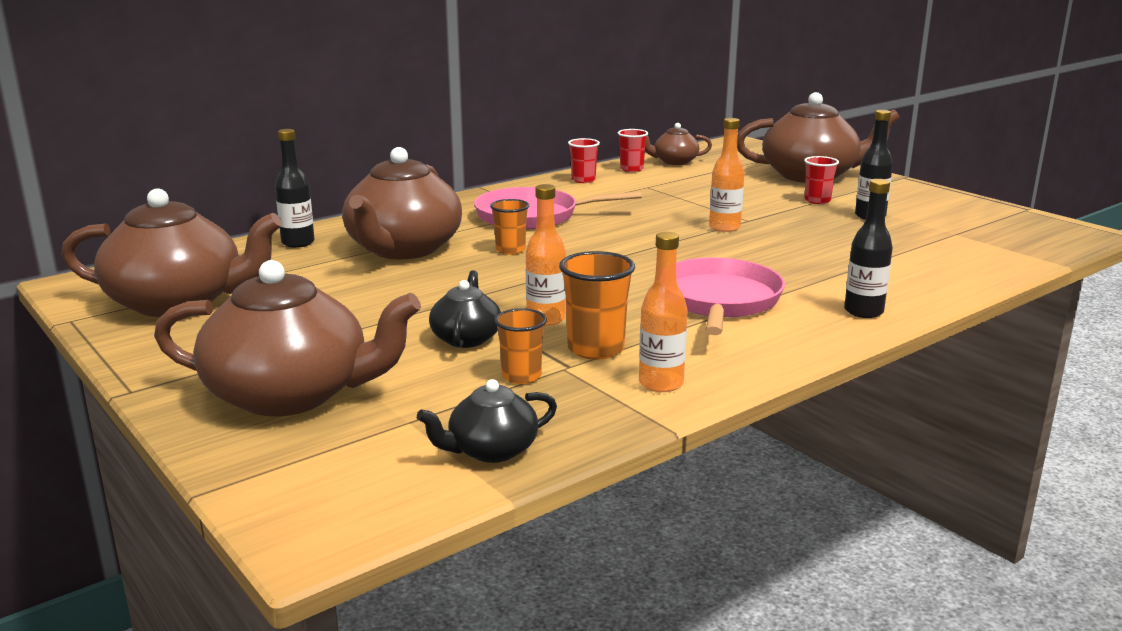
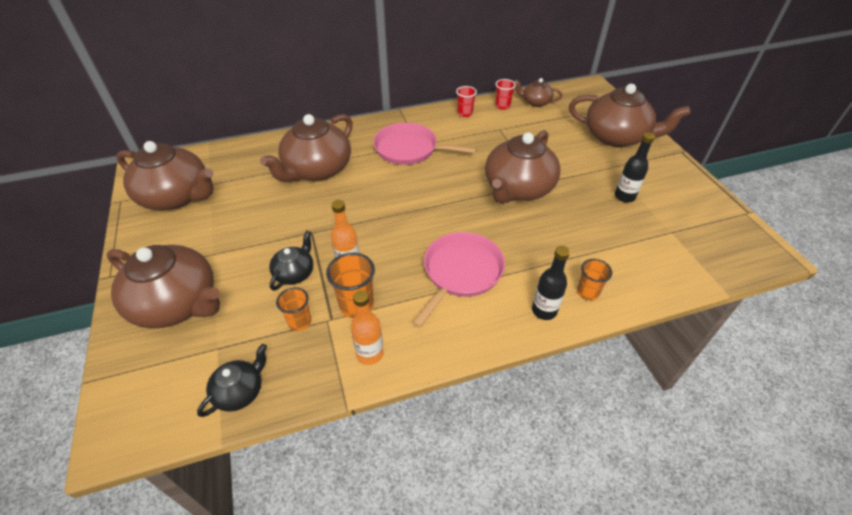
camera: 20 degrees right, 25 degrees up
(298, 243) = (267, 150): black bottle -> none
(491, 450) = (240, 391): black teapot -> black teapot turned 135 degrees clockwise
(510, 250) = (374, 184): orange cup -> orange cup (587, 292)
(724, 228) = (517, 188): orange bottle -> brown teapot
(817, 200) = (600, 169): red cup -> none

